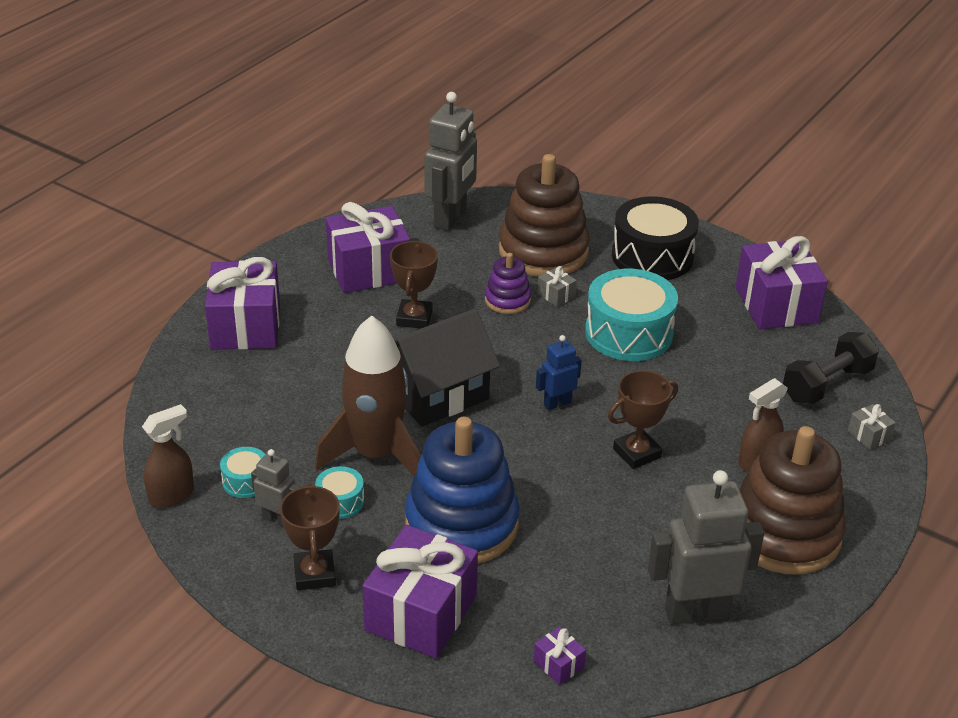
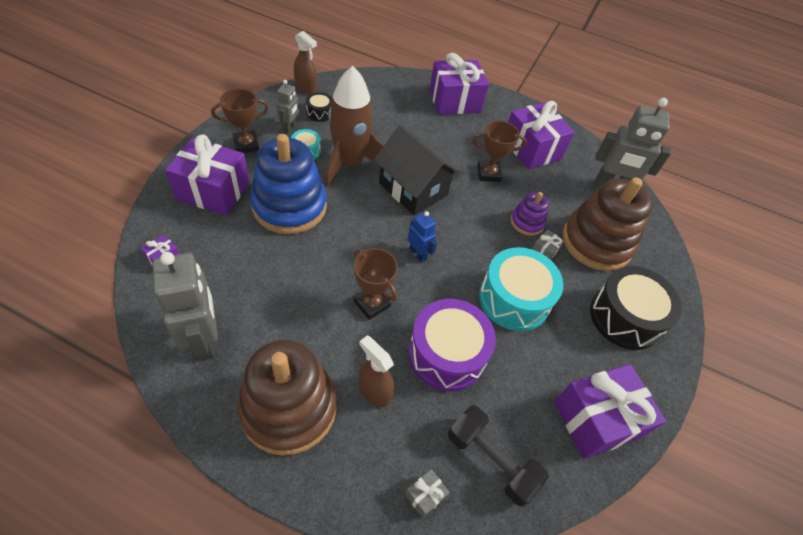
camera: 75 degrees right, 15 degrees up
(246, 481) = (319, 113): turquoise drum -> black drum
(706, 398) = (446, 354): none -> purple drum

